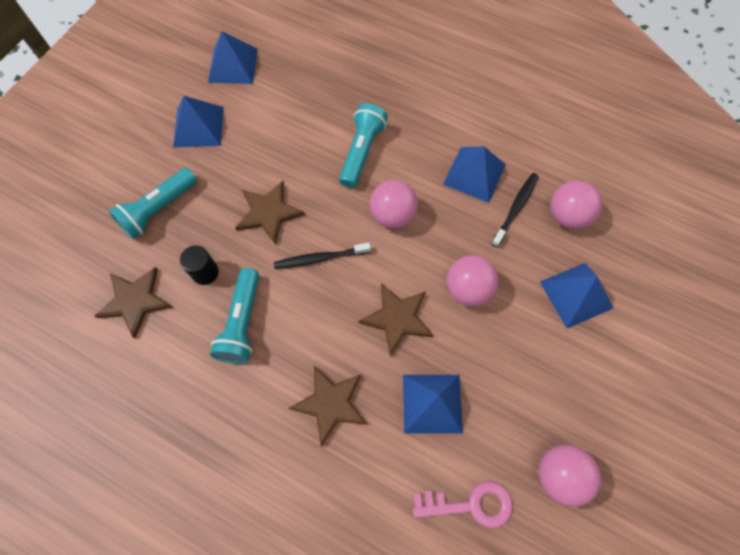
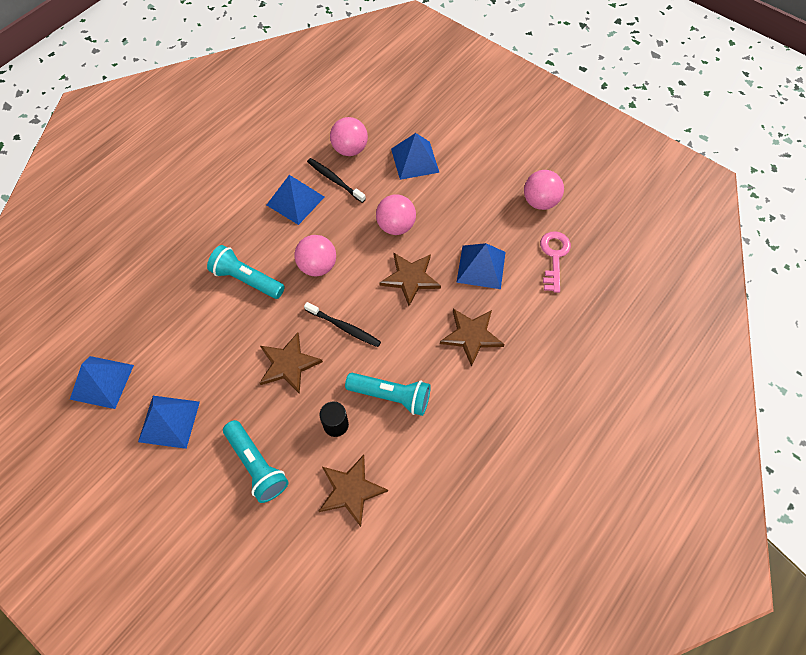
camera: 80 degrees left, 5 degrees down
(320, 258) = (344, 327): black toothbrush -> black toothbrush turned 60 degrees counterclockwise

